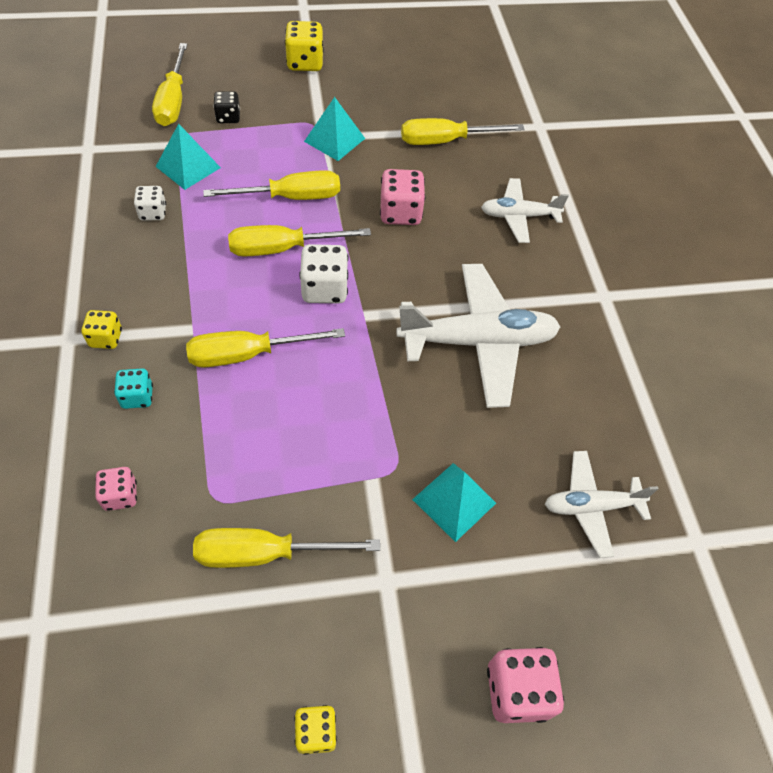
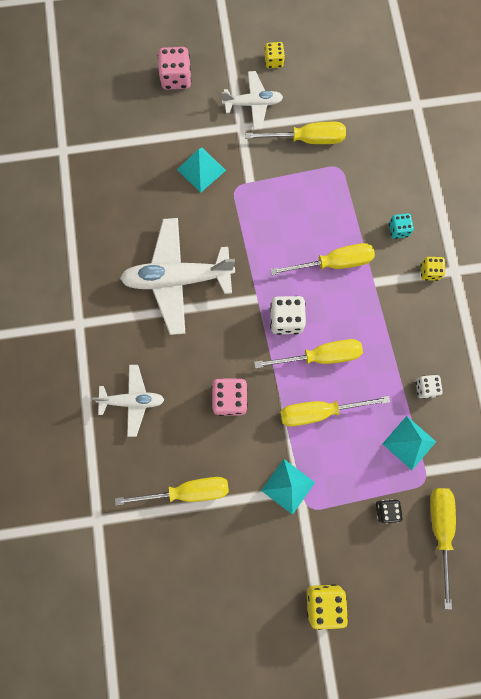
camera: 175 degrees left, 20 degrees up
(120, 495) = (392, 168): pink dice -> none
(591, 506) = (120, 168): white plane -> white plane (253, 104)

